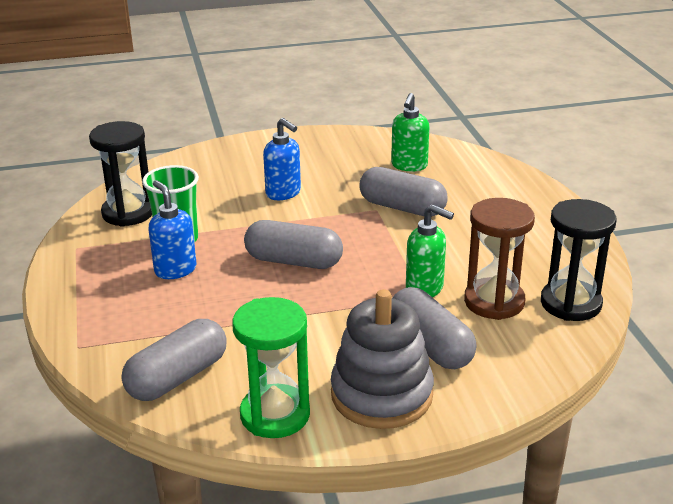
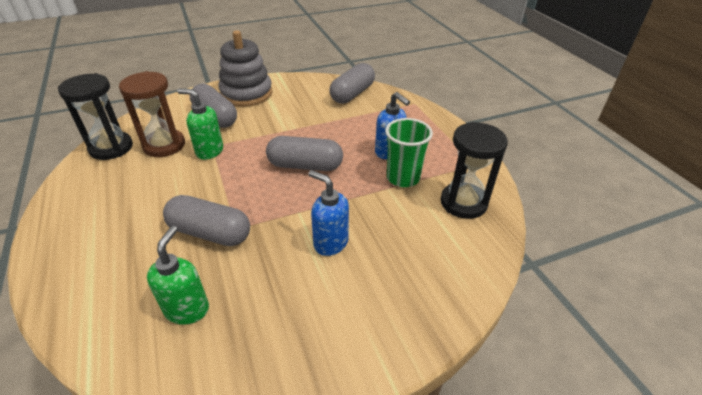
camera: 170 degrees right, 10 degrees up
(275, 415) = (298, 83): green hourglass -> none

